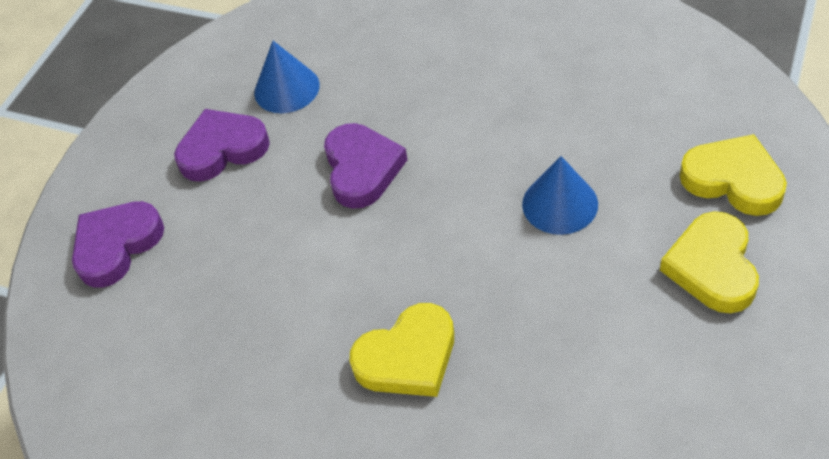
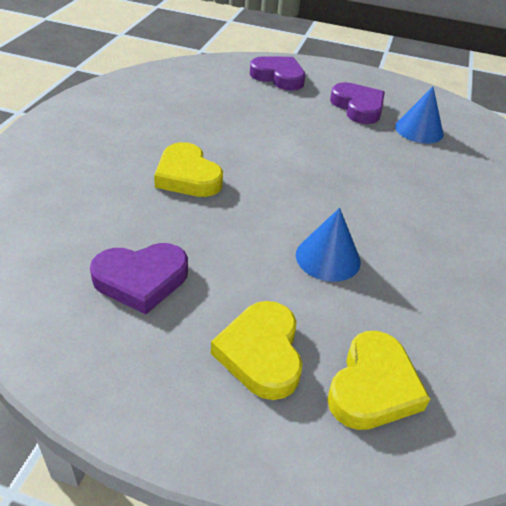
camera: 75 degrees right, 10 degrees down
(362, 169) = (350, 160): purple heart -> purple heart (141, 280)
(712, 267) = (261, 353): yellow heart -> yellow heart turned 90 degrees counterclockwise

